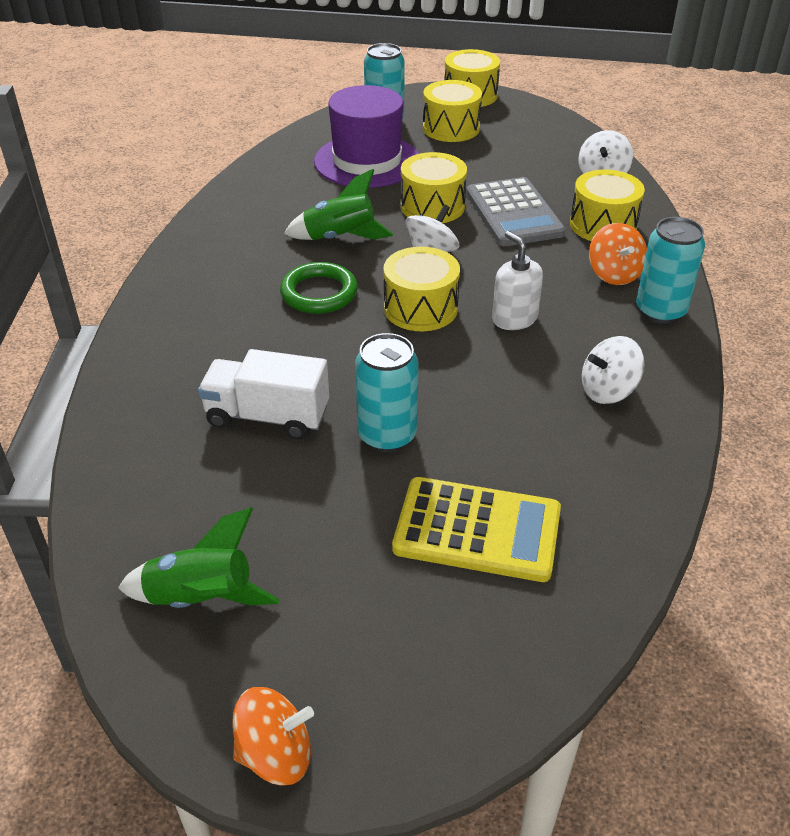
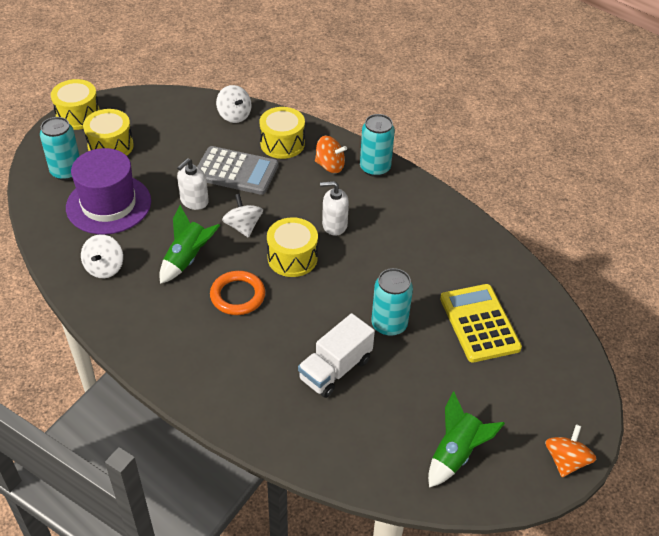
camera: 60 degrees left, 5 degrees up
(319, 293) = (237, 295): green ring -> orange ring
(432, 206) = (194, 201): yellow drum -> white soap dispenser
(477, 530) = (479, 323): yellow calculator -> yellow calculator turned 60 degrees counterclockwise
(608, 391) = (419, 223): white spinning top -> white spinning top (104, 268)

